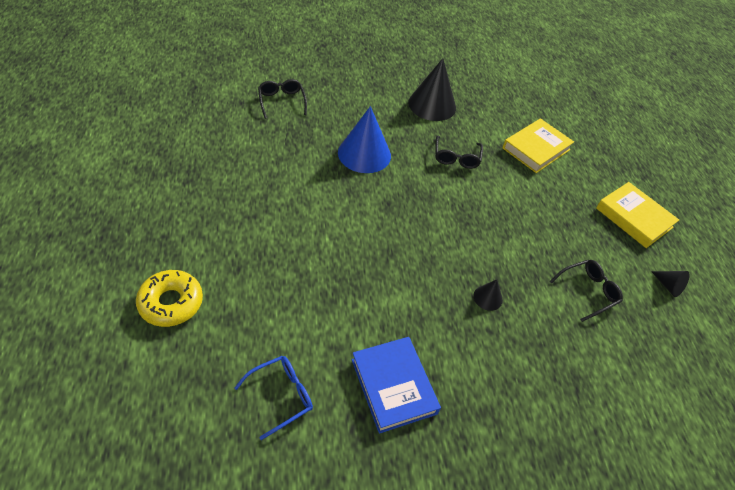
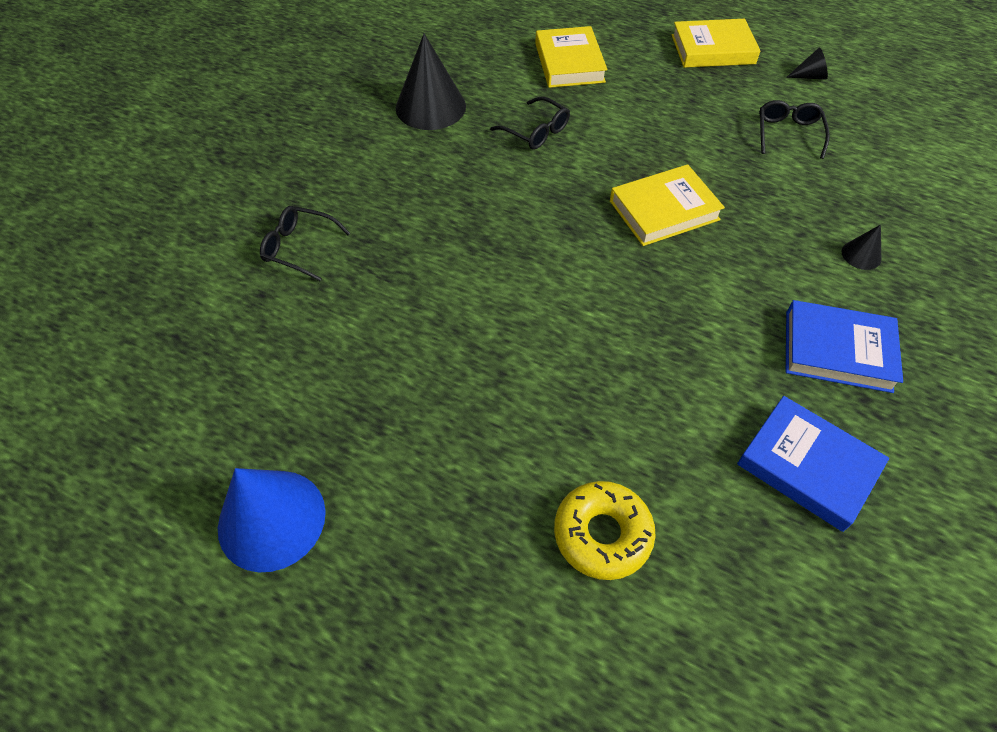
camera: 50 degrees left, 5 degrees up
(281, 396) = (807, 466): blue glasses -> blue book
(364, 154) = (468, 209): blue cone -> blue cone (271, 519)
(444, 245) = (664, 210): none -> yellow book
(488, 298) = (757, 212): black cone -> black cone (861, 255)

